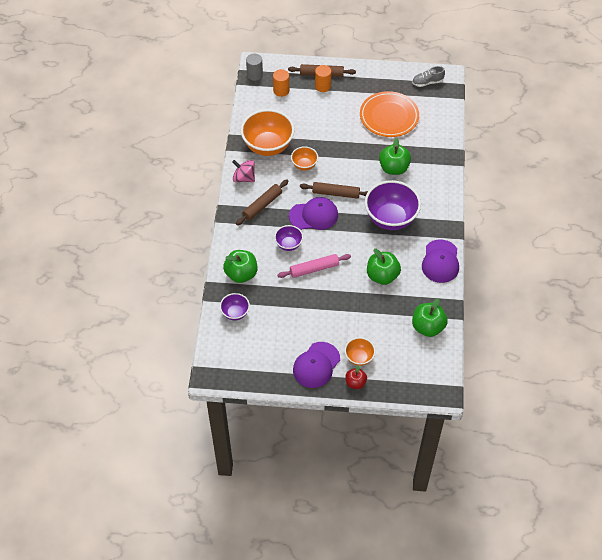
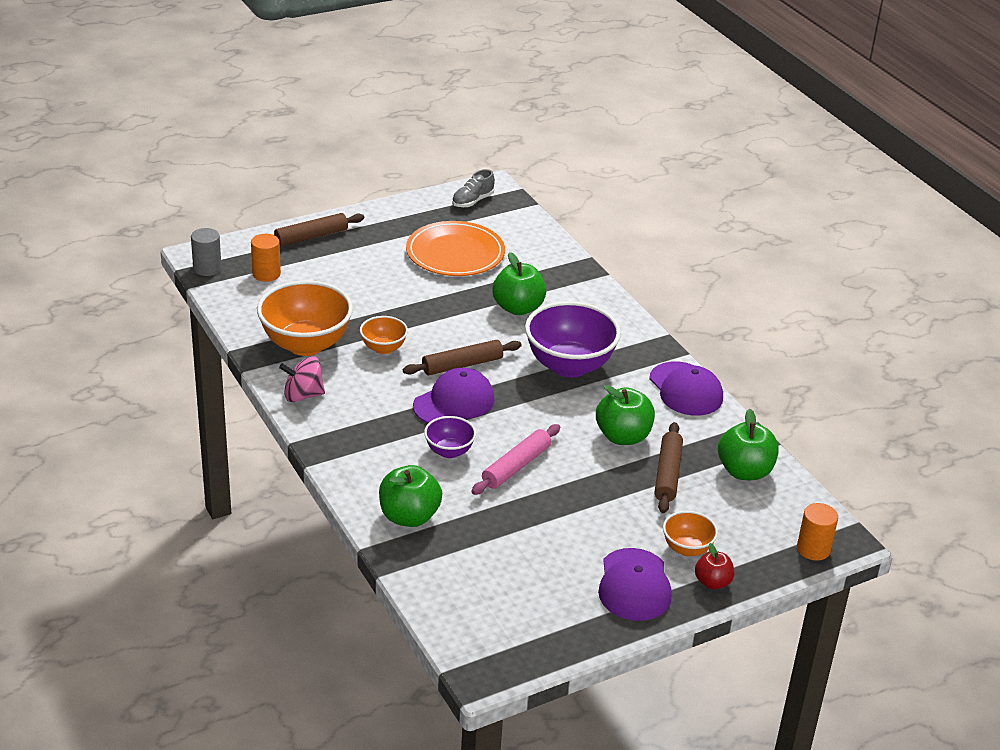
camera: 35 degrees left, 20 degrees down
(235, 313) = (446, 571): purple bowl -> none
(262, 205) = (363, 418): brown rolling pin -> brown rolling pin (667, 474)
(322, 86) = (326, 250): orange cylinder -> orange cylinder (813, 549)

